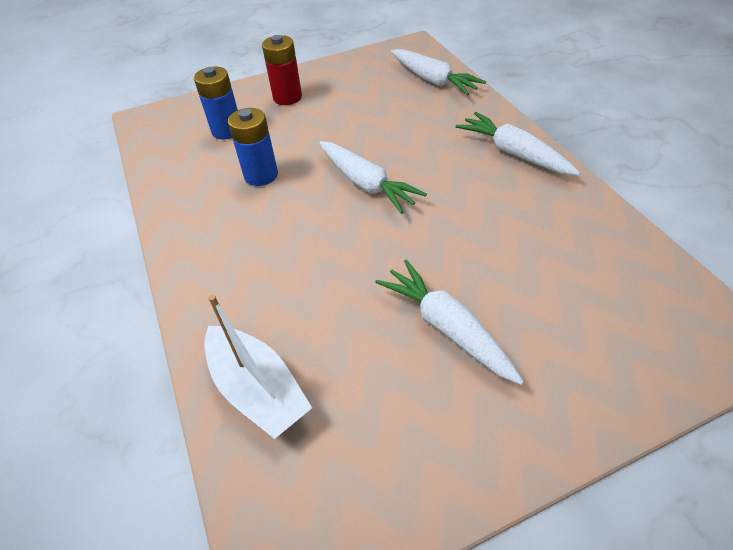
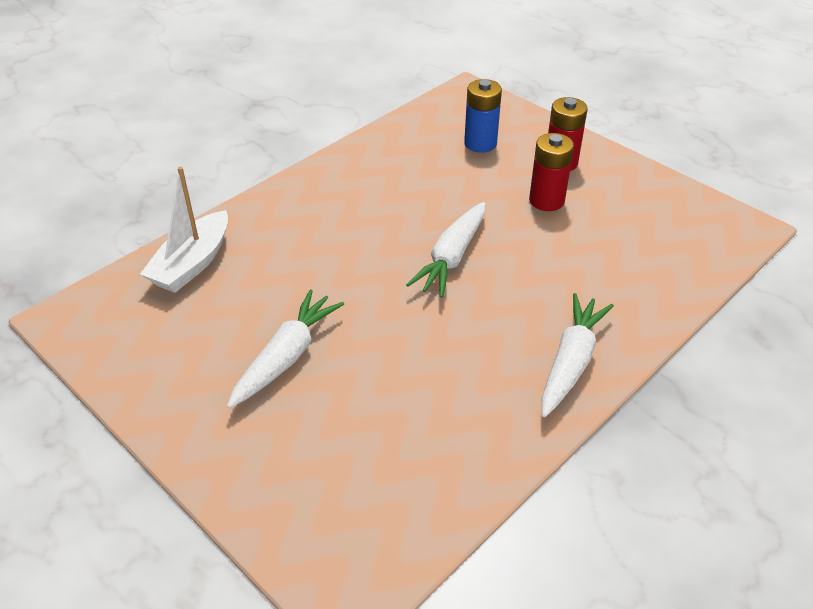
camera: 65 degrees right, 5 degrees down
(261, 175) = (427, 186): blue battery -> none
(328, 116) = (546, 200): none -> red battery
(433, 80) = (677, 262): white carrot -> none

